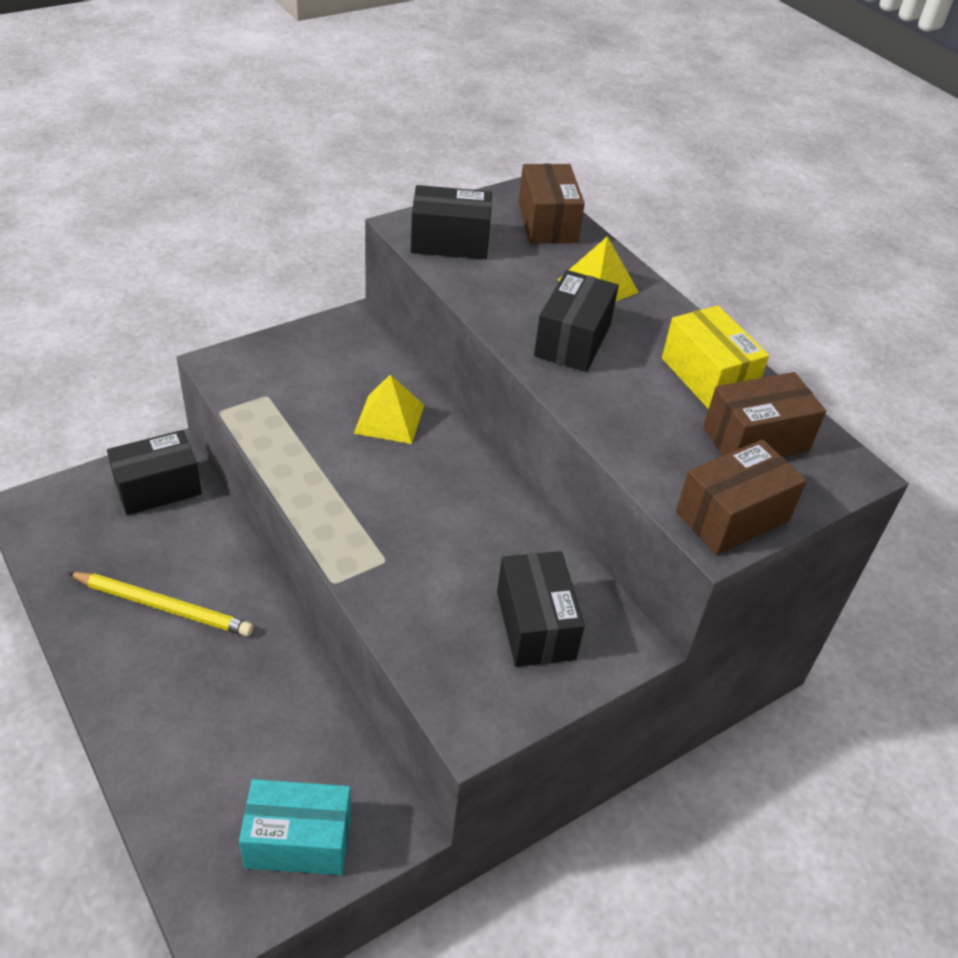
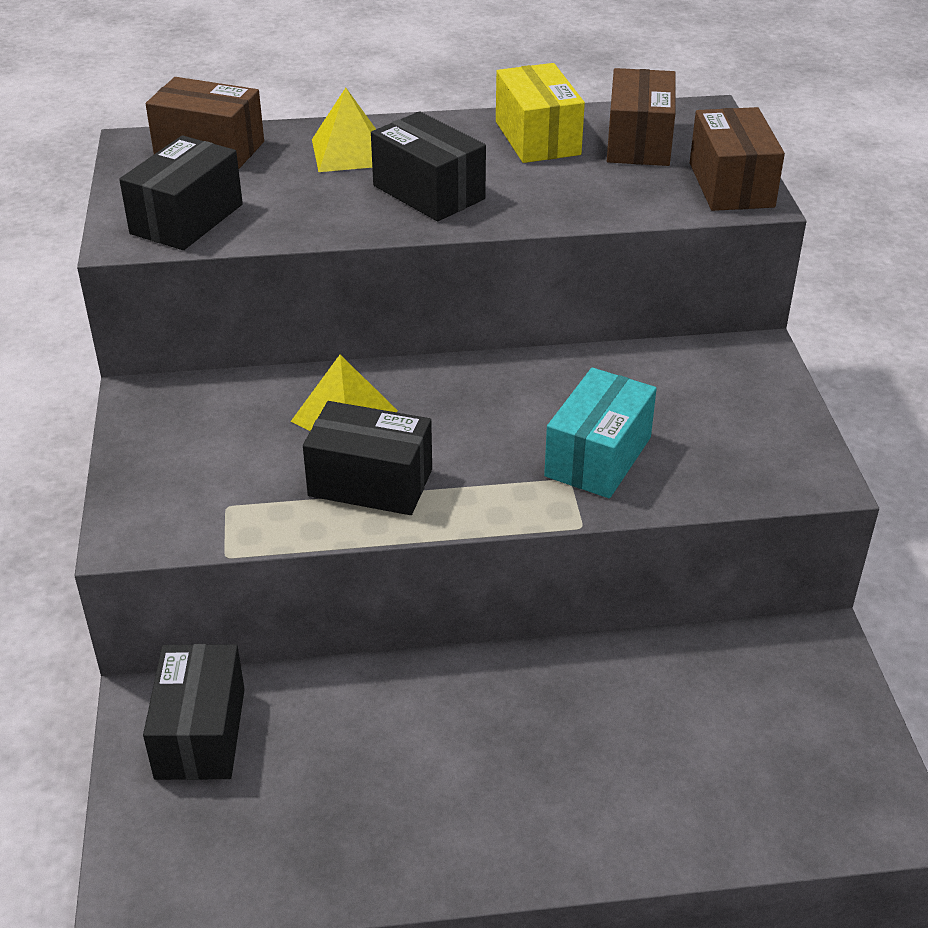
camera: 60 degrees left, 5 degrees down
(163, 606) = (421, 772): yellow pencil -> none
(298, 840) = (812, 724): turquoise box -> turquoise box (598, 457)
(535, 625) = (707, 401): black box -> black box (370, 482)
(707, 377) = (537, 138): yellow box -> yellow box turned 75 degrees clockwise

